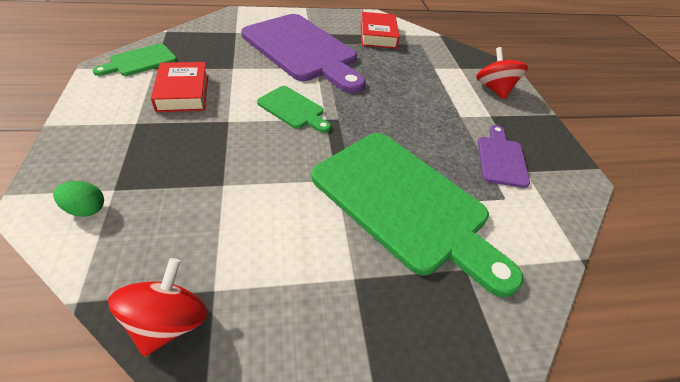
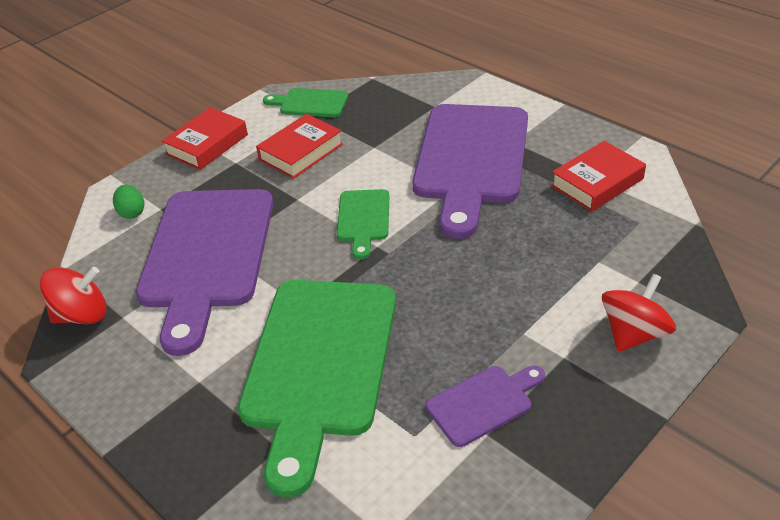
camera: 60 degrees right, 5 degrees down
(86, 123) = (207, 144): none -> red book
(217, 195) = (207, 255): none -> purple cutting board

